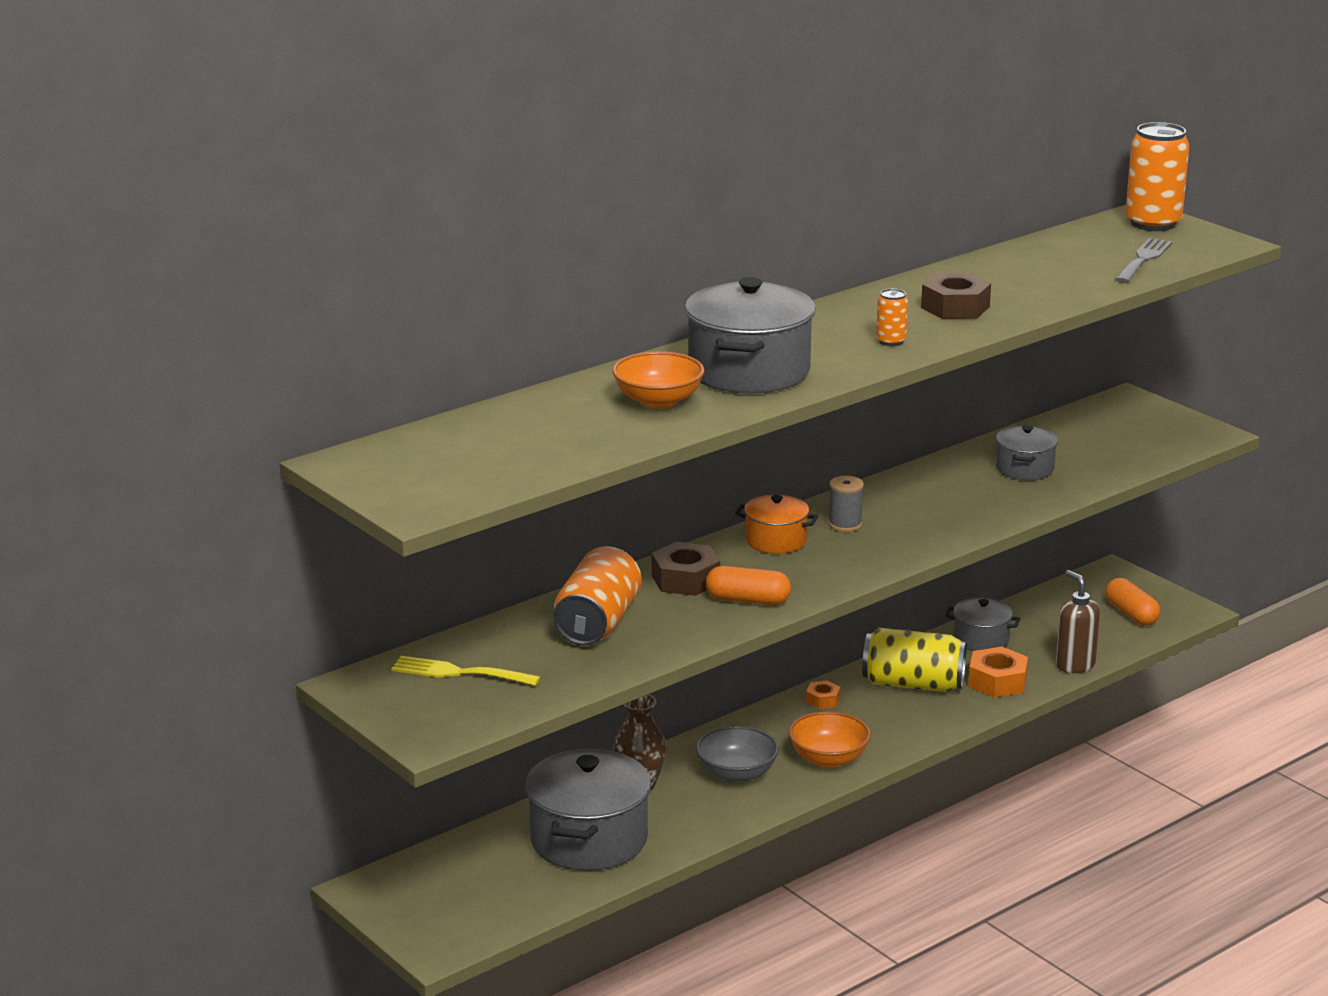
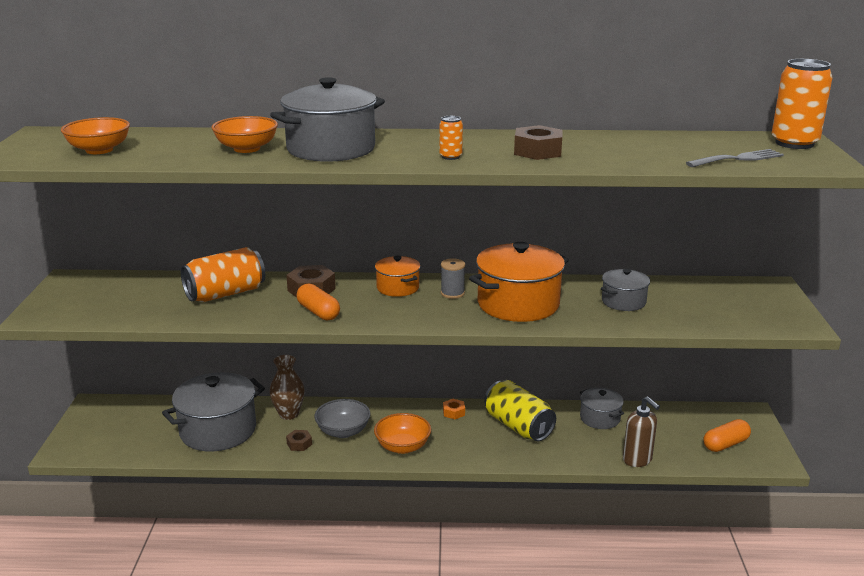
camera: 40 degrees right, 0 degrees up
(459, 673) = (118, 291): yellow fork -> none
(495, 459) = (99, 150): none -> orange bowl
(711, 808) = (299, 444): none -> brown nut
(932, 510) = (518, 304): none -> orange pot
(997, 682) = (571, 447): orange nut -> none
(1075, 665) = (637, 460): brown soap dispenser -> brown soap dispenser turned 135 degrees clockwise
(1131, 614) = (725, 444): orange capsule -> orange capsule turned 45 degrees clockwise

